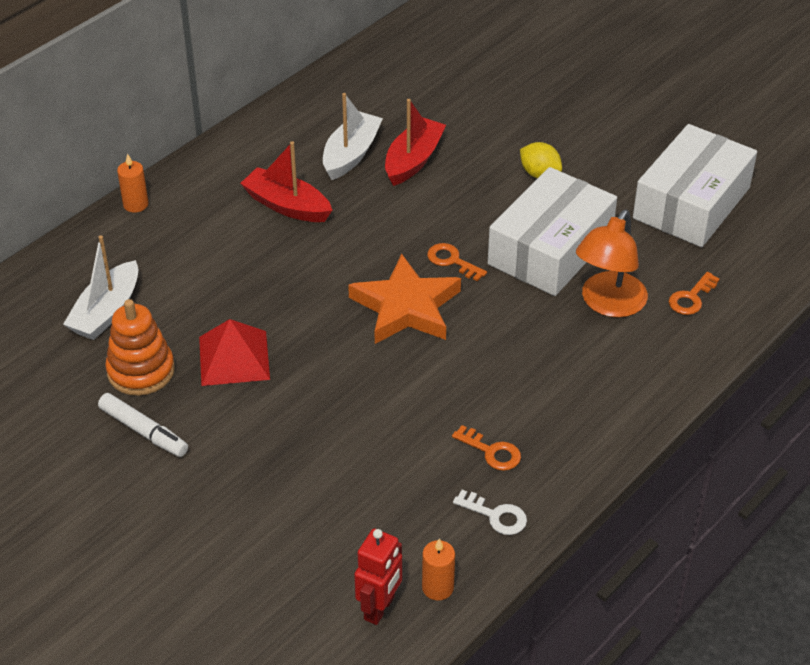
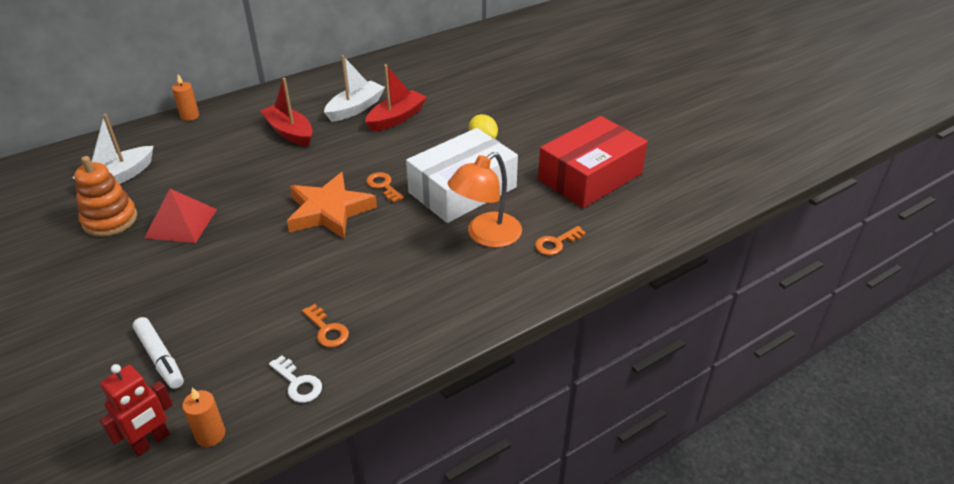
camera: 15 degrees right, 5 degrees down
(144, 431) = (79, 261): white marker -> white marker (160, 358)
(691, 203) = (590, 177): white box -> red box

